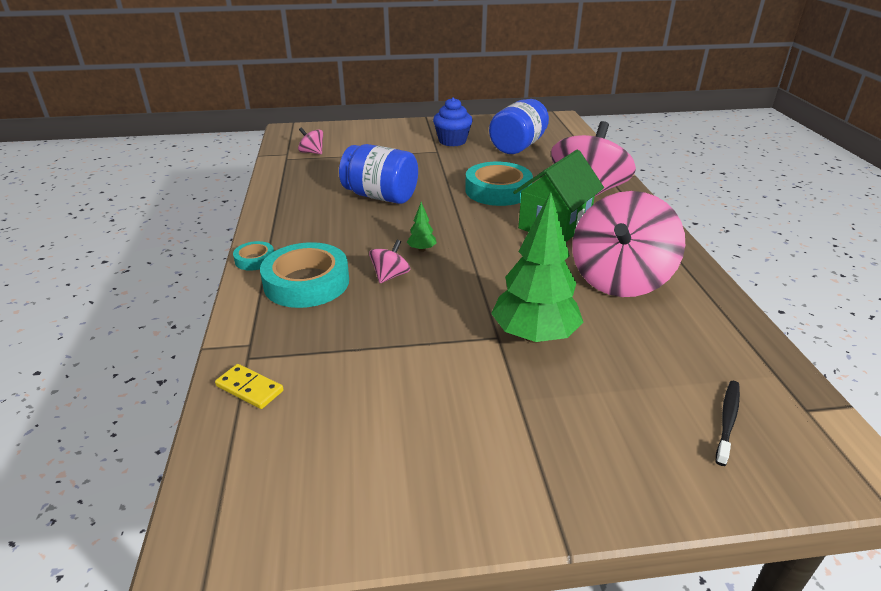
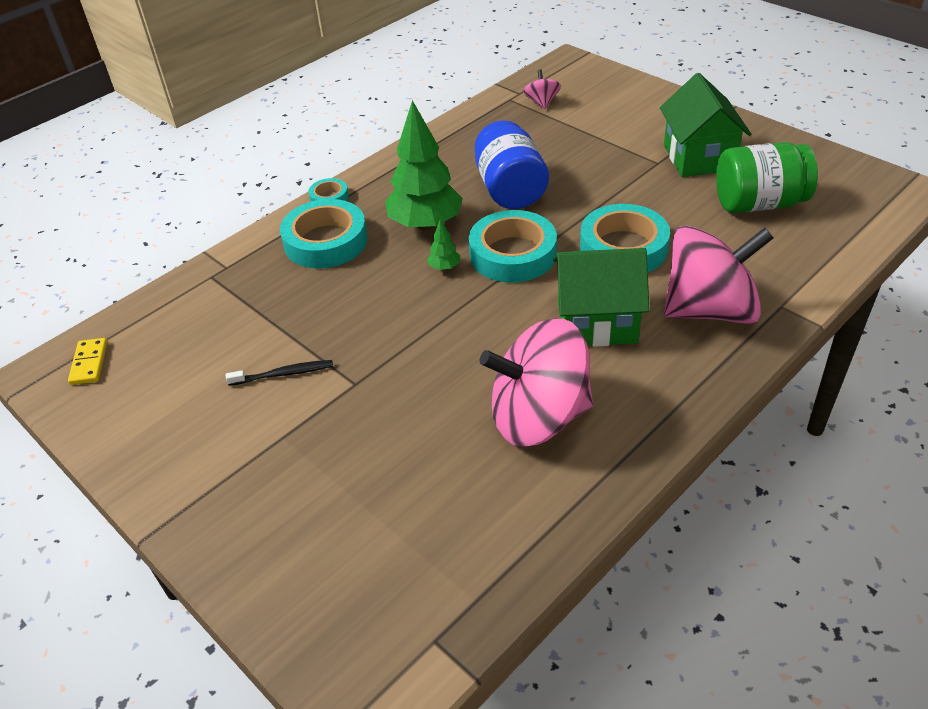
camera: 55 degrees right, 10 degrees up
(249, 388) = (181, 299): yellow domino -> yellow domino (89, 363)
(390, 276) = (382, 275): pink spinning top -> none
(448, 222) = (513, 254): none -> turquoise tape
(452, 141) = (698, 157): blue cupcake -> green house
(518, 146) = (759, 203): blue jar -> green jar
(534, 336) = (378, 404): green tree -> green tree (426, 224)
(727, 420) = (366, 583): black toothbrush -> black toothbrush (284, 374)

